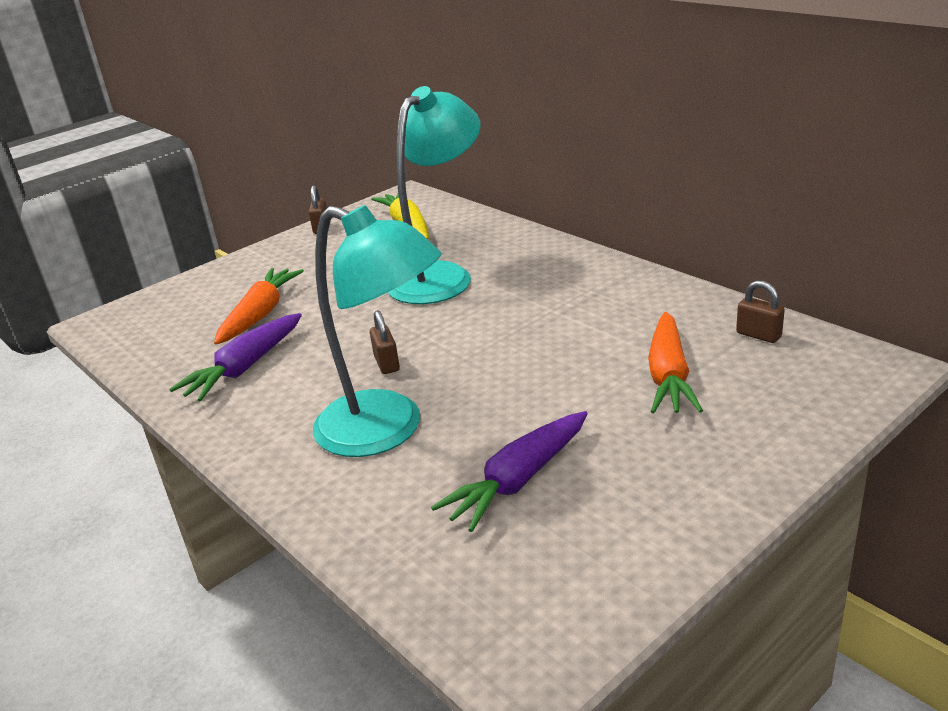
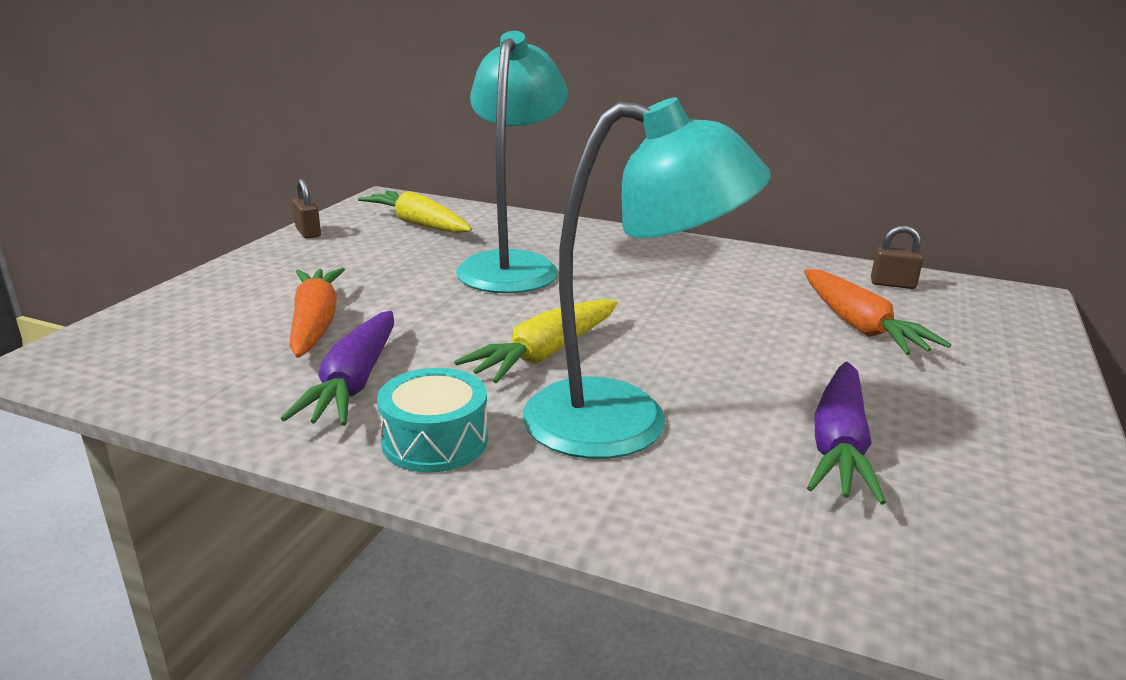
camera: 30 degrees left, 5 degrees down
(255, 421) = (435, 441): none -> turquoise drum
(387, 363) = (545, 353): brown padlock -> yellow carrot

